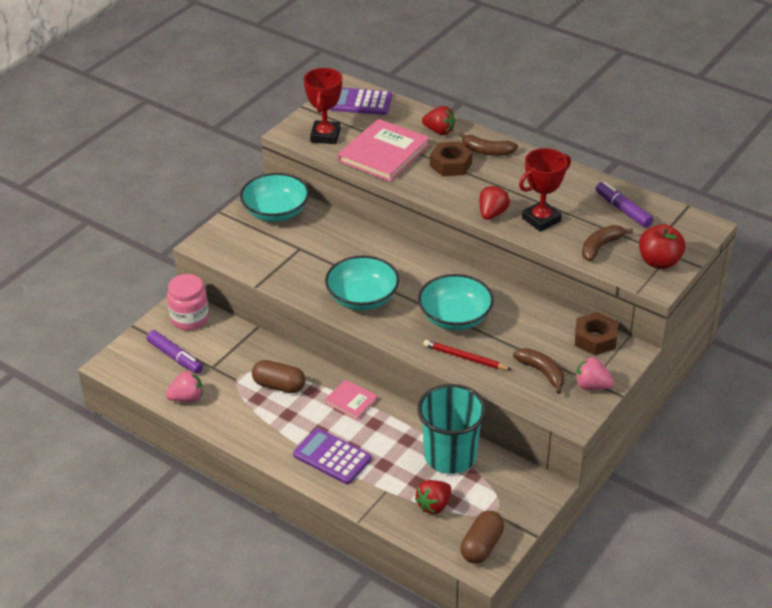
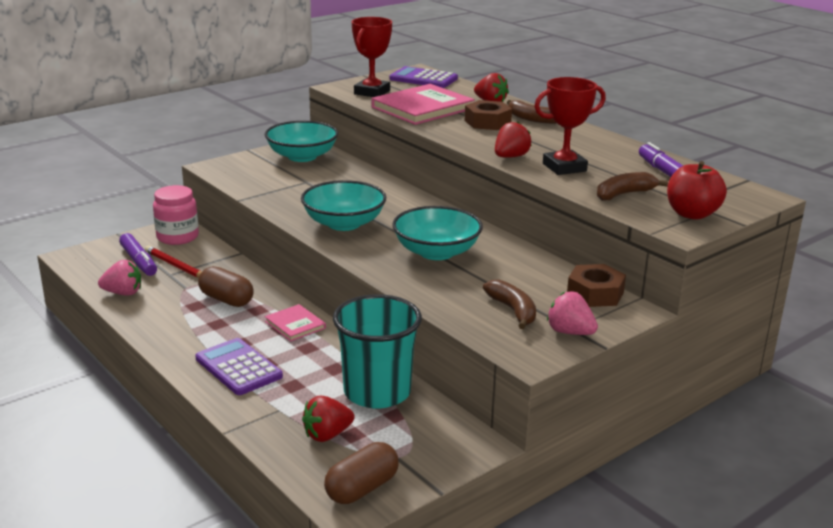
camera: 15 degrees right, 15 degrees down
(465, 358) = (427, 284): red pencil -> red pencil (175, 265)

